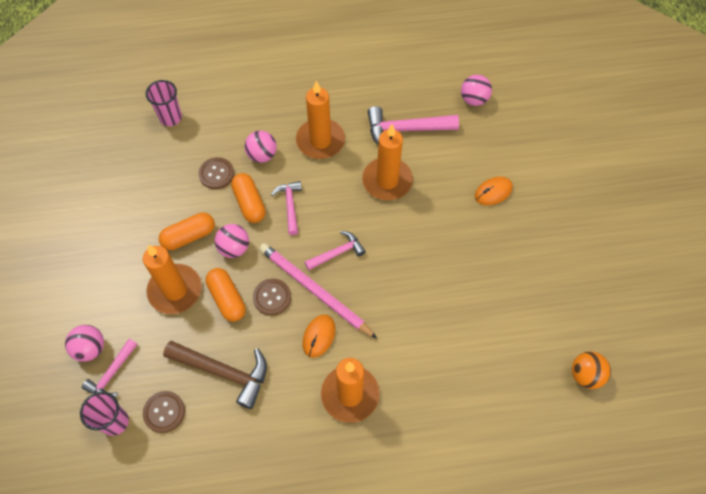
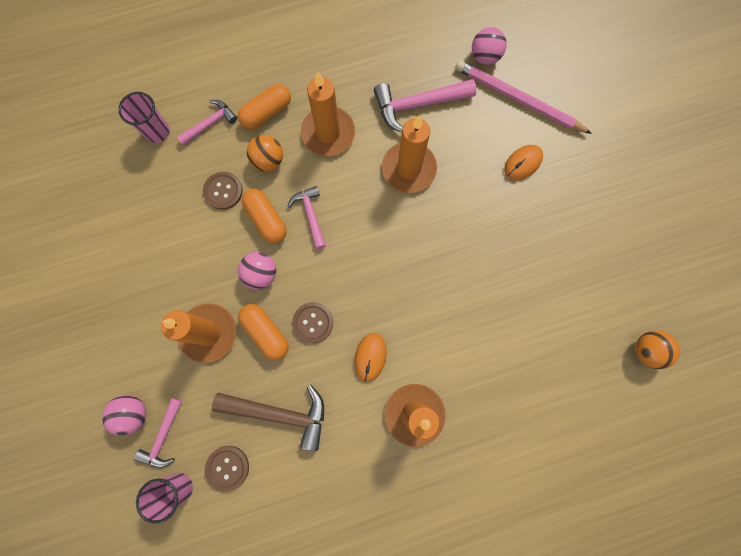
camera: 10 degrees left, 15 degrees up
(189, 236) = (209, 269): orange capsule -> orange capsule (267, 113)
(262, 155) = (268, 160): pink ball -> orange ball
(314, 290) = (356, 307): pink pencil -> pink pencil (518, 99)
(337, 253) = (371, 260): pink hammer -> pink hammer (210, 123)

